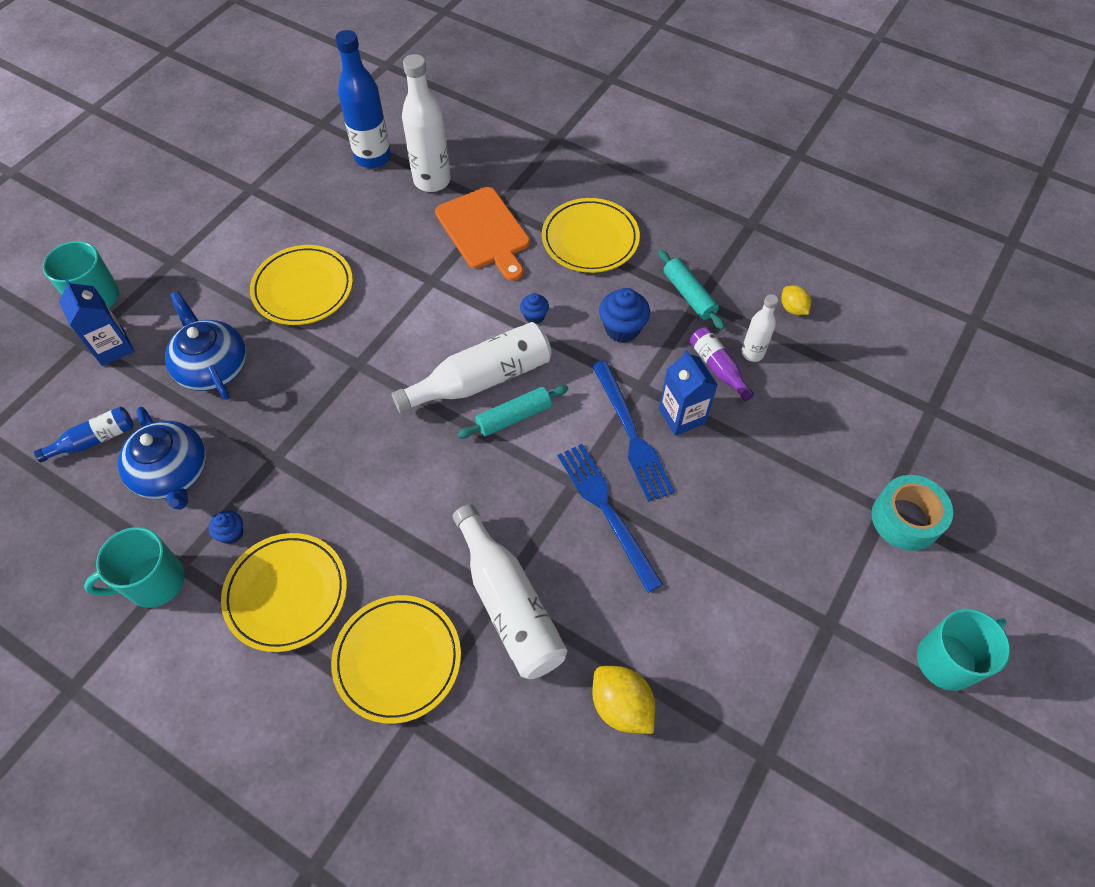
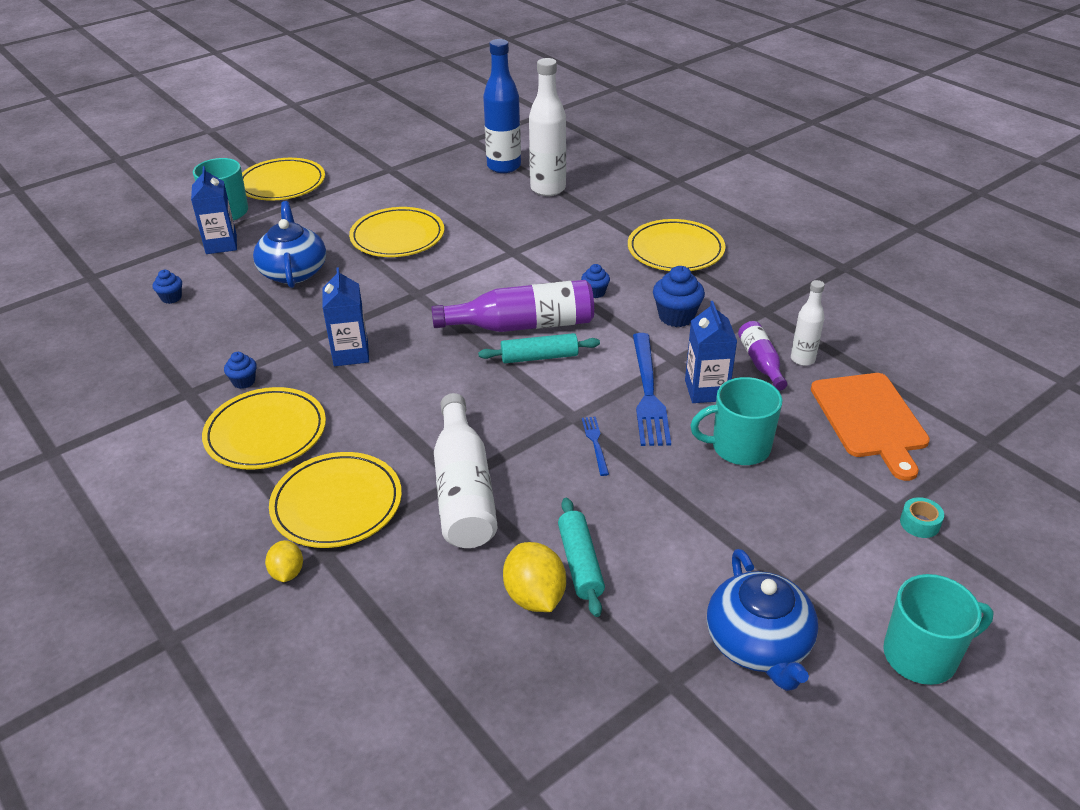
camera: 20 degrees right, 20 degrees down
(94, 440) = (171, 298): blue bottle -> blue cupcake
(138, 239) = (282, 184): none -> yellow plate
(154, 582) = (161, 399): turquoise mug -> turquoise mug (739, 447)
(173, 473) = (220, 332): blue teapot -> blue teapot (758, 644)
(326, 465) = (351, 354): none -> blue carton
(481, 379) = (522, 325): white bottle -> purple bottle
(484, 231) = (578, 228): orange cutting board -> orange cutting board (870, 419)
(607, 510) = (595, 443): blue fork -> blue fork, size x0.48
(689, 295) = (755, 305): turquoise rolling pin -> turquoise rolling pin (580, 563)
(792, 308) = (861, 335): yellow lemon -> yellow lemon (287, 573)
(905, 519) = (919, 523): turquoise tape -> turquoise tape, size x0.49

